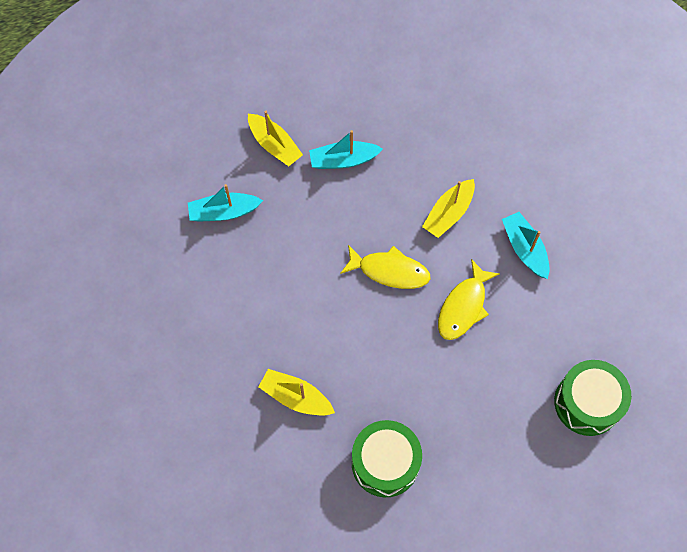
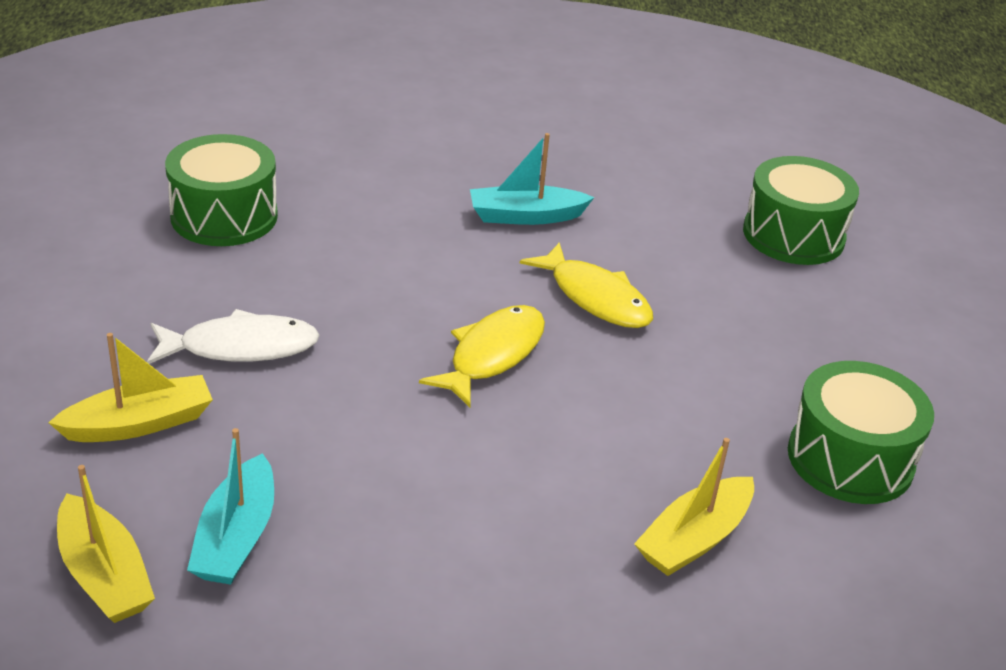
camera: 75 degrees left, 30 degrees down
(343, 160) = (240, 347): turquoise boat -> white fish
(444, 106) = (224, 216): none -> green drum
(448, 213) = (422, 266): yellow boat -> yellow boat (104, 575)

